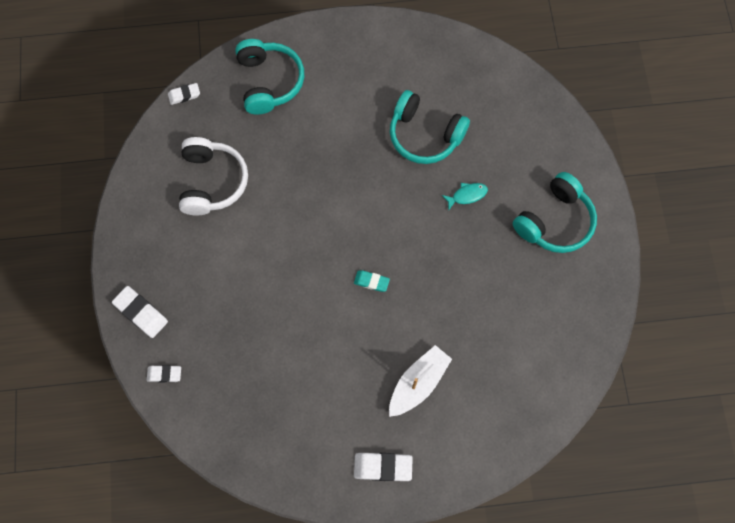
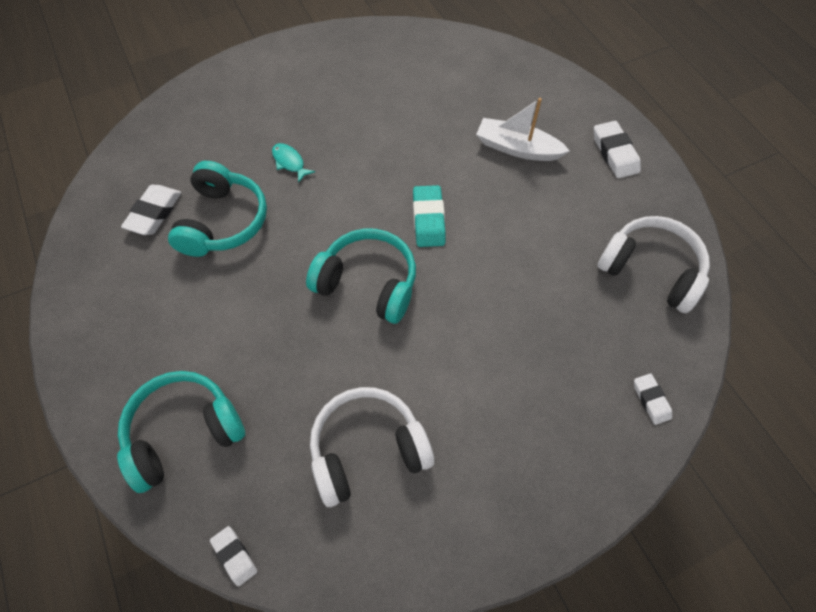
camera: 110 degrees left, 10 degrees down
(141, 313) = (593, 466): white eraser -> white eraser (154, 213)
(260, 432) = (651, 270): none -> white headphones
(371, 282) = (428, 219): turquoise eraser -> turquoise eraser, size x1.59
(554, 221) = (295, 86): turquoise headphones -> turquoise headphones (368, 283)

